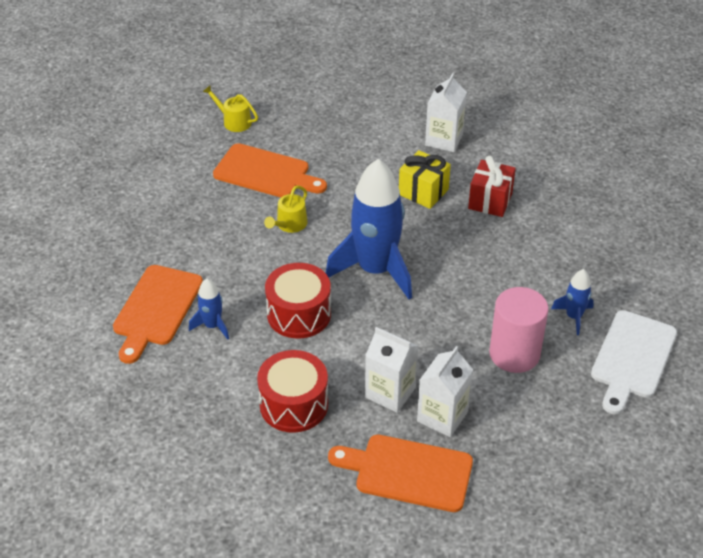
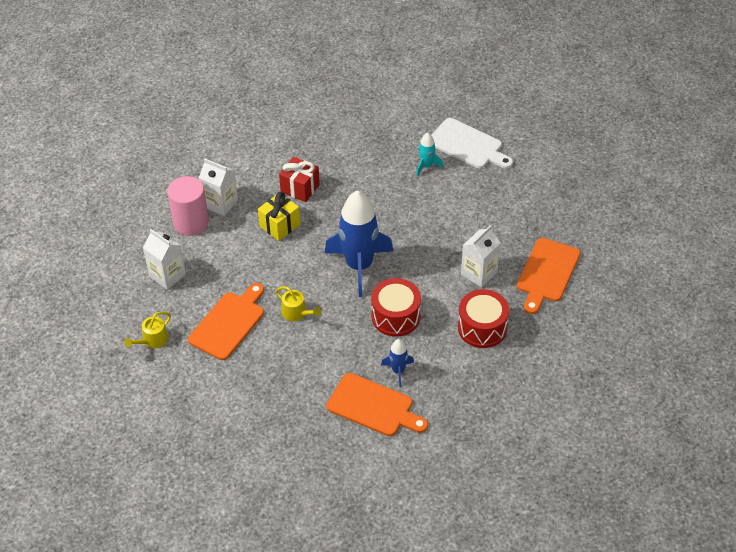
camera: 80 degrees left, 5 degrees up
(442, 416) = (503, 249): white carton -> white carton (167, 275)
(514, 354) = (454, 202): pink cylinder -> pink cylinder (191, 223)
(573, 317) = (426, 166): blue rocket -> turquoise rocket

